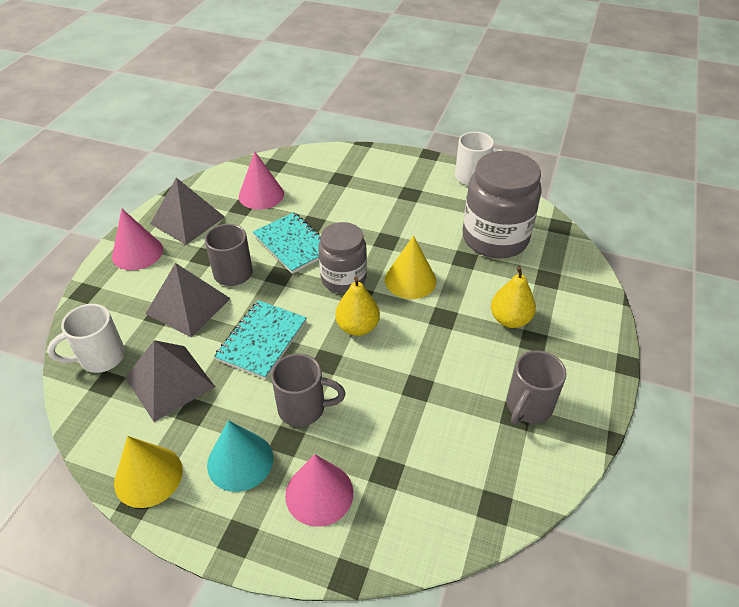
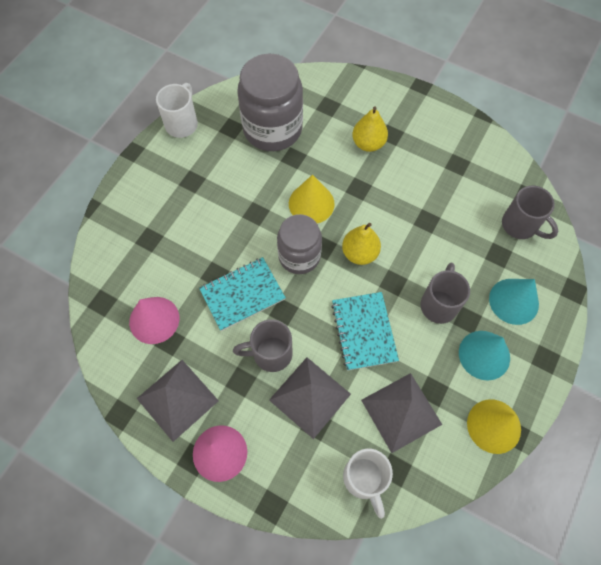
camera: 80 degrees left, 20 degrees up
(262, 340) = (364, 331): turquoise notebook -> turquoise notebook turned 45 degrees clockwise
(319, 493) = (513, 301): pink cone -> turquoise cone
(528, 406) = (451, 155): grey mug -> grey mug (520, 225)

